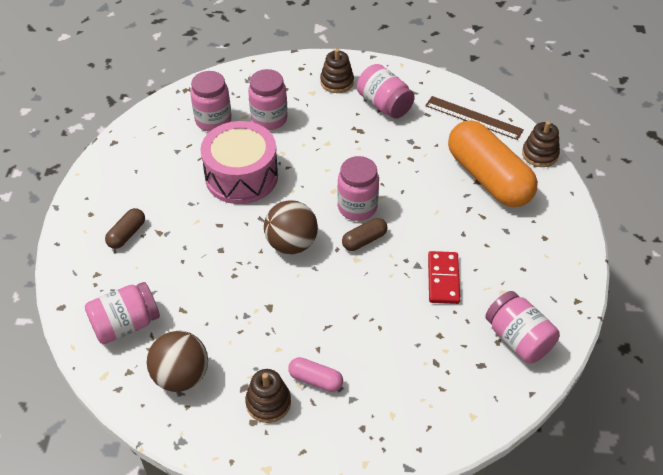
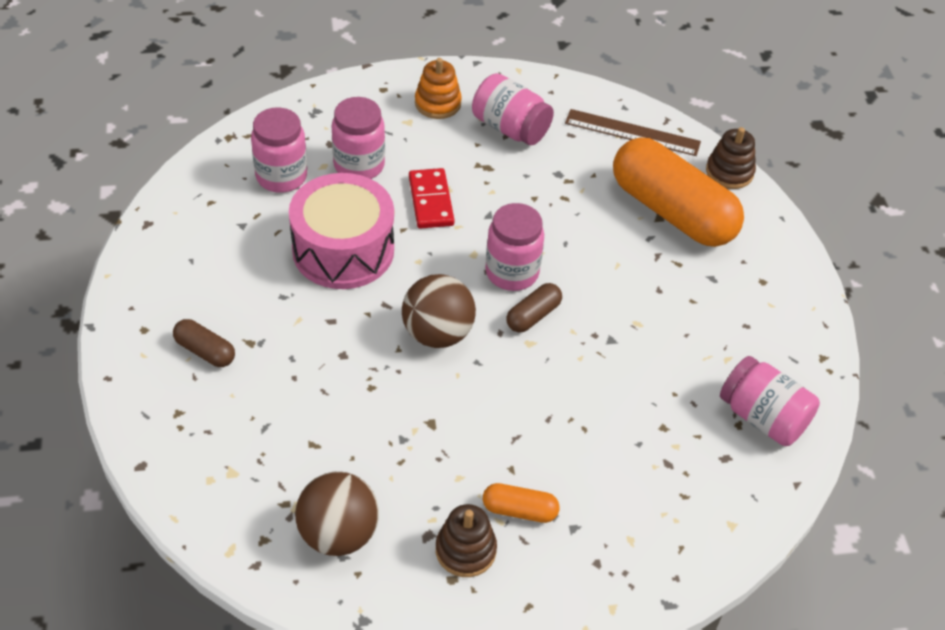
camera: 15 degrees left, 0 degrees up
(126, 324) = (241, 476): pink jar -> none
(127, 234) = (205, 351): brown capsule -> brown capsule turned 75 degrees counterclockwise
(315, 380) = (519, 510): pink capsule -> orange capsule
(337, 82) = (438, 103): brown stacking toy -> orange stacking toy
(443, 279) = (649, 353): red domino -> red domino (431, 201)

